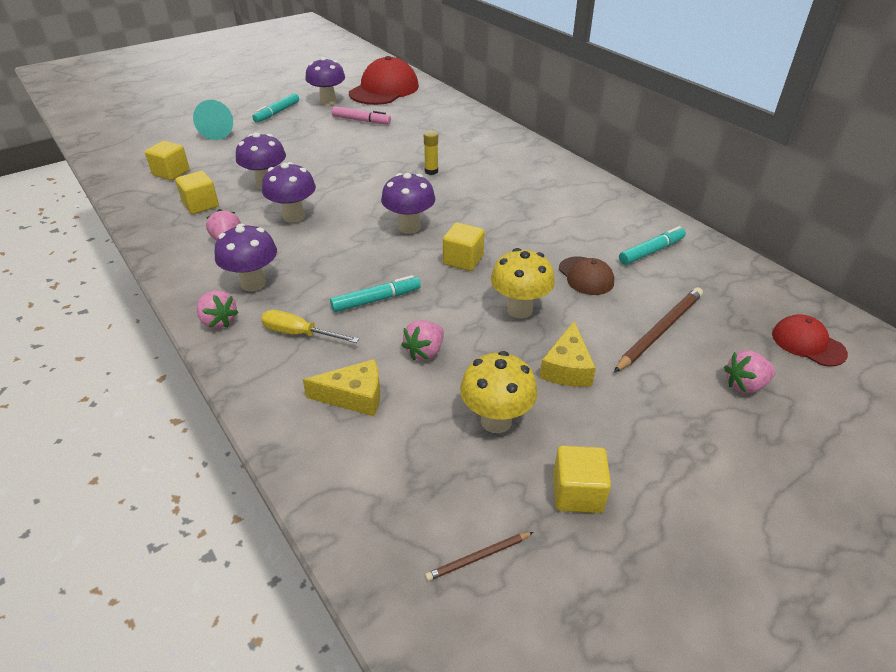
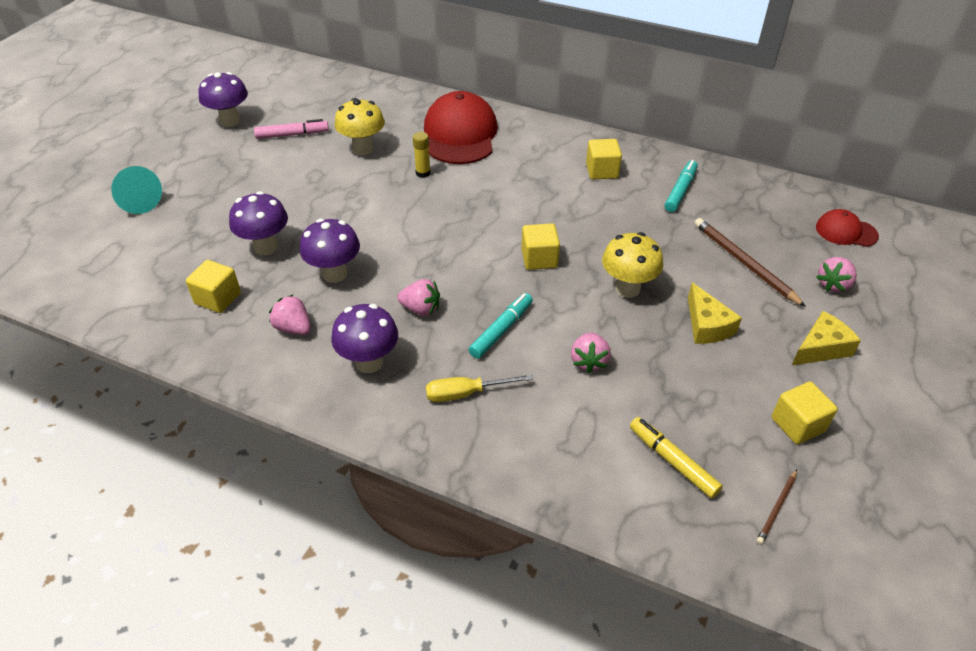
camera: 30 degrees left, 5 degrees up
(171, 173) = (137, 272): yellow cube -> yellow cube (602, 171)
(218, 321) = (376, 416): pink strawberry -> pink strawberry (421, 309)
(277, 113) = (184, 153): turquoise marker -> none
(354, 396) = (570, 428): yellow cheese -> yellow cheese (821, 348)
(384, 90) = (279, 87): red cap -> red cap (460, 134)
(409, 227) = (460, 243): purple mushroom -> none
(417, 465) = (672, 461): none -> yellow marker
(496, 421) = (695, 395): yellow mushroom -> yellow mushroom (363, 149)
(586, 276) = (651, 234): brown cap -> none
(660, 331) = (744, 263): brown pencil -> brown pencil turned 45 degrees counterclockwise

